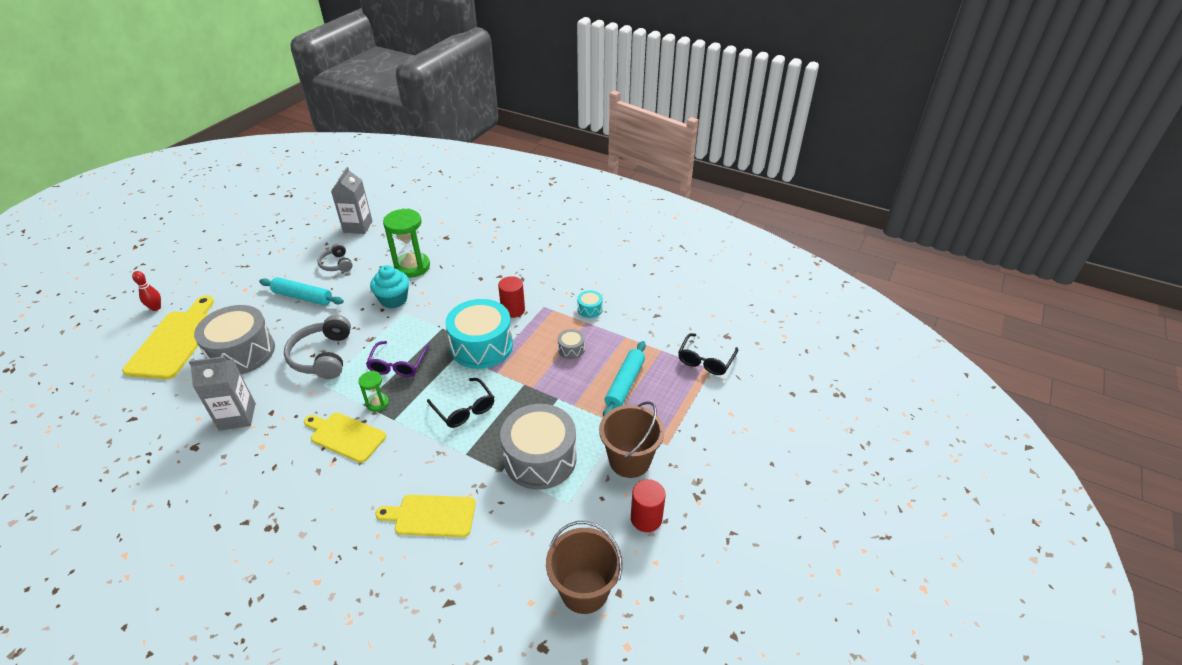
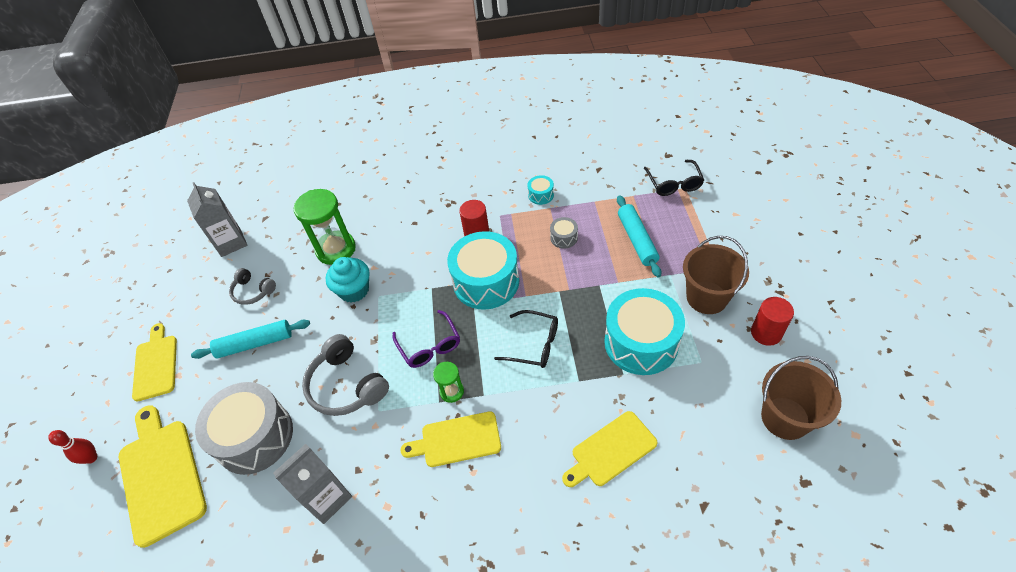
camera: 30 degrees left, 10 degrees up
(240, 276) = (155, 365): none -> yellow cutting board
(540, 458) = (641, 342): grey drum -> turquoise drum

